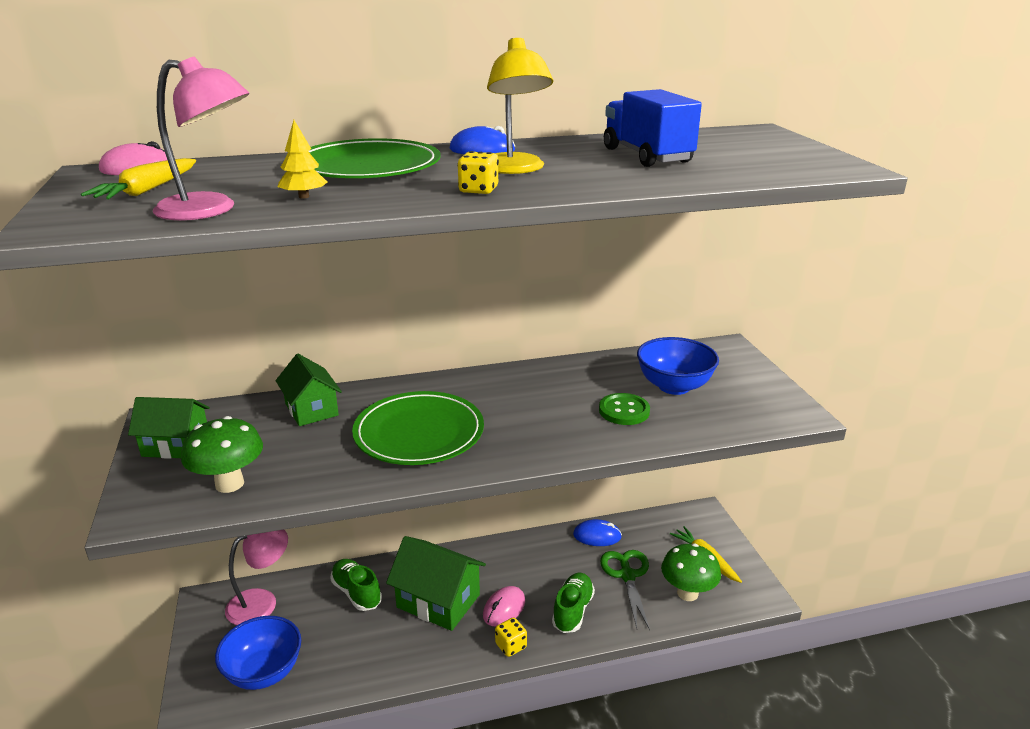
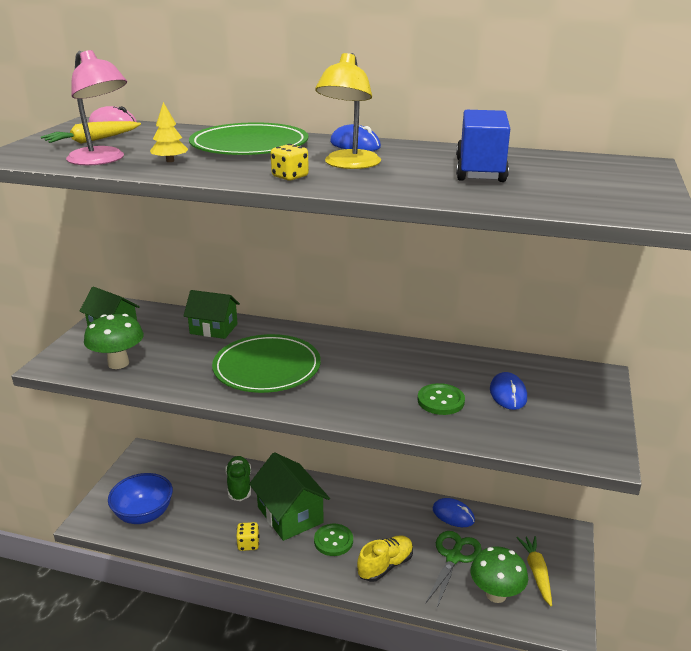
camera: 30 degrees right, 0 degrees up
(261, 602) = (175, 466): pink lamp -> none
(311, 409) = (213, 329): green house -> green house turned 75 degrees counterclockwise
(504, 608) = (333, 541): pink mouse -> green button
(511, 646) = (317, 571): yellow dice -> yellow dice (248, 544)
(572, 611) = (385, 566): green shoe -> yellow shoe
(674, 386) = (508, 394): blue bowl -> blue mouse

